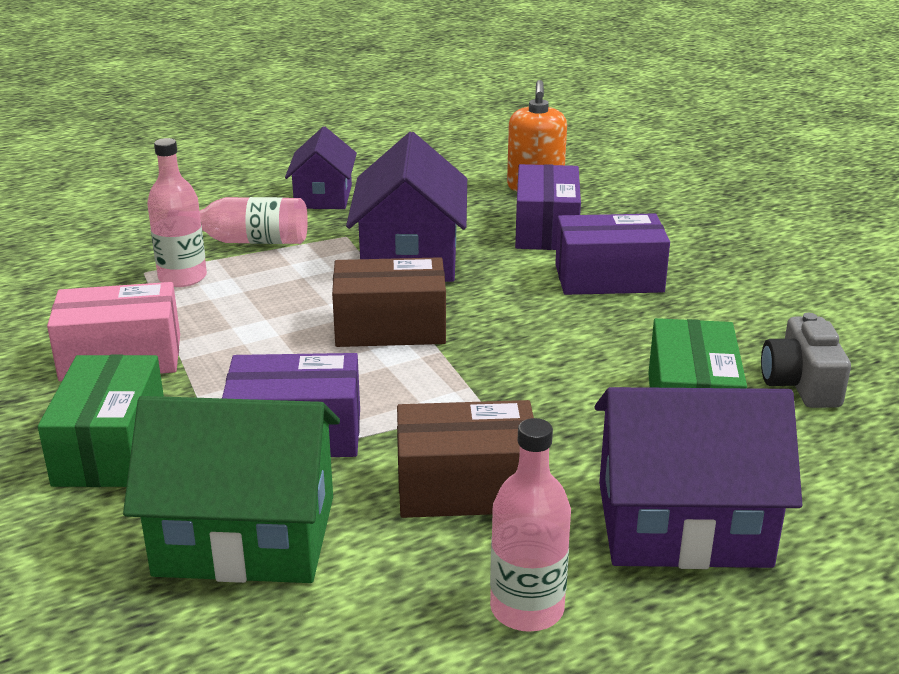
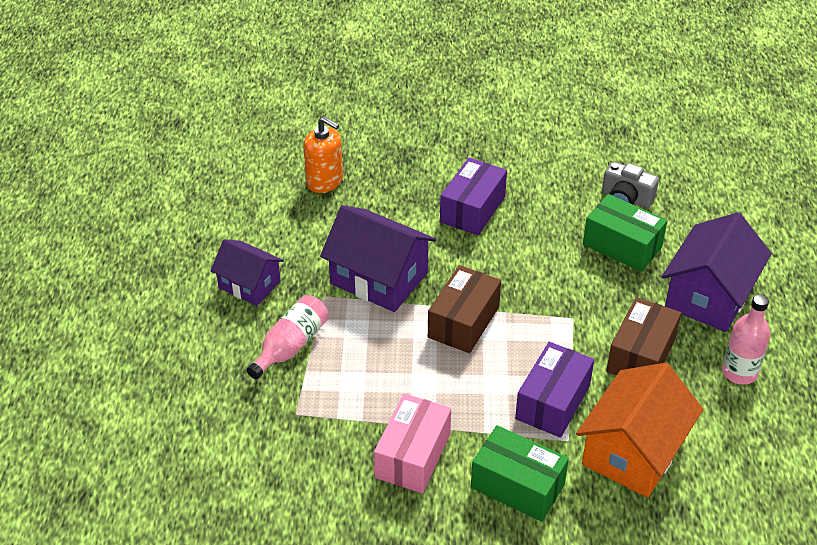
camera: 60 degrees left, 15 degrees up
(182, 277) = (321, 396): pink bottle -> none
(246, 535) = (633, 451): green house -> orange house
(546, 230) = (390, 205): purple box -> none

